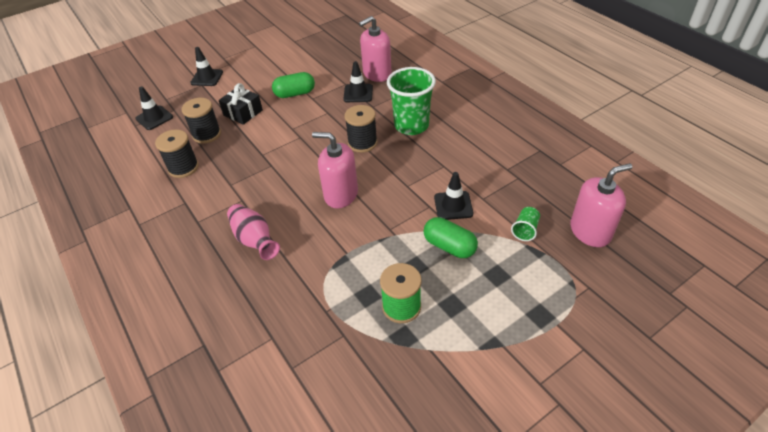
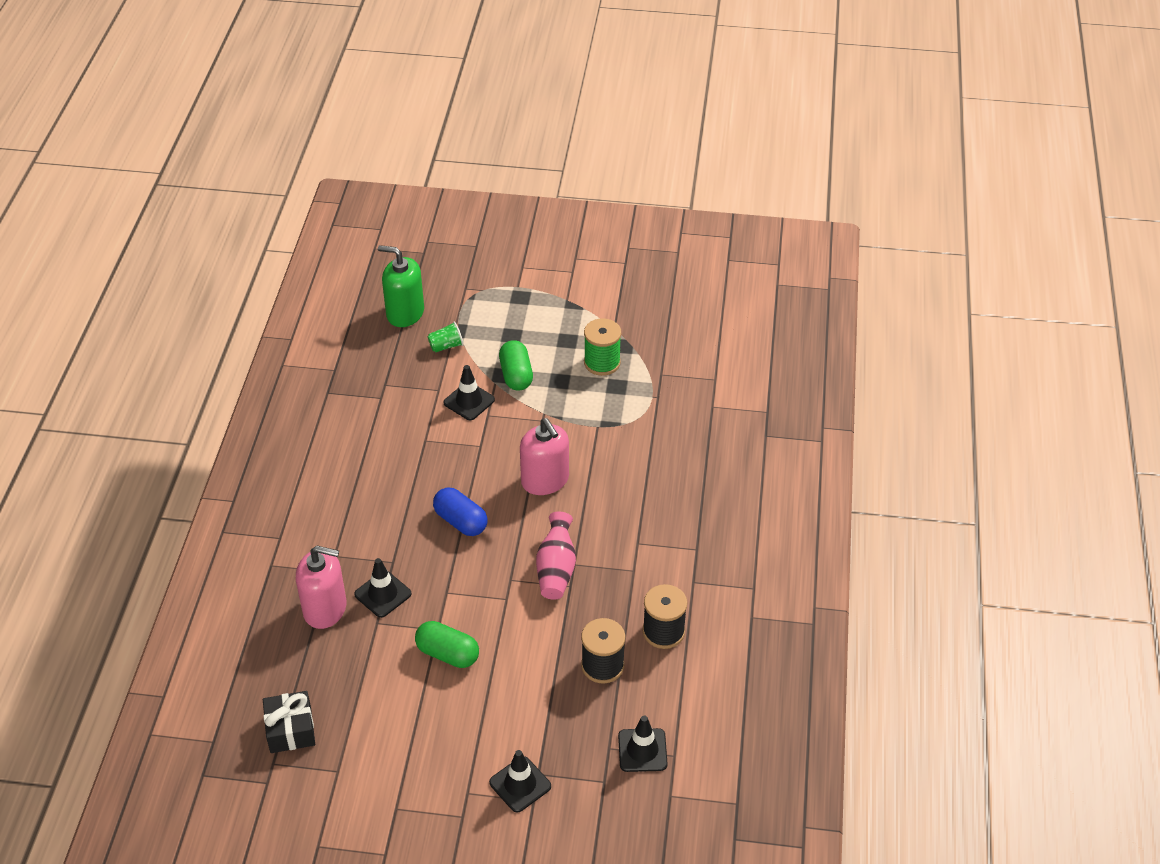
camera: 140 degrees left, 0 degrees up
(243, 112) = (534, 670): black gift -> black gift (290, 730)
(254, 240) = (660, 492): pink vase -> pink vase (556, 569)
(362, 143) = (461, 521): black spool -> blue capsule
(411, 125) = (390, 505): green cup -> none
(590, 231) = (405, 313): pink soap dispenser -> green soap dispenser

